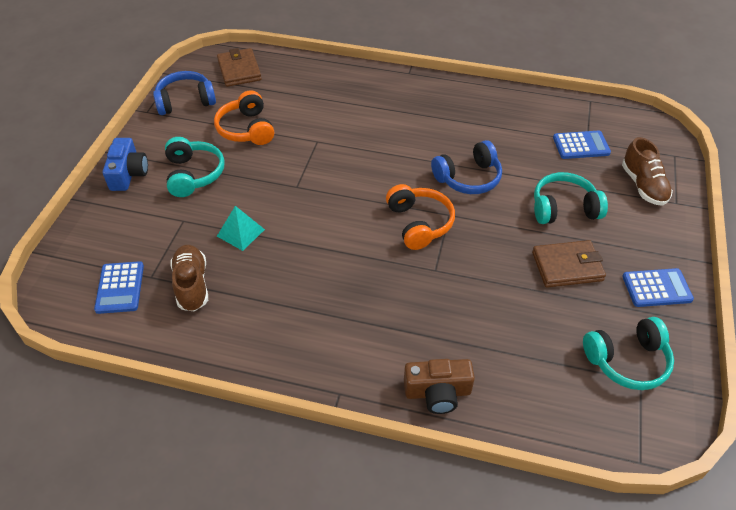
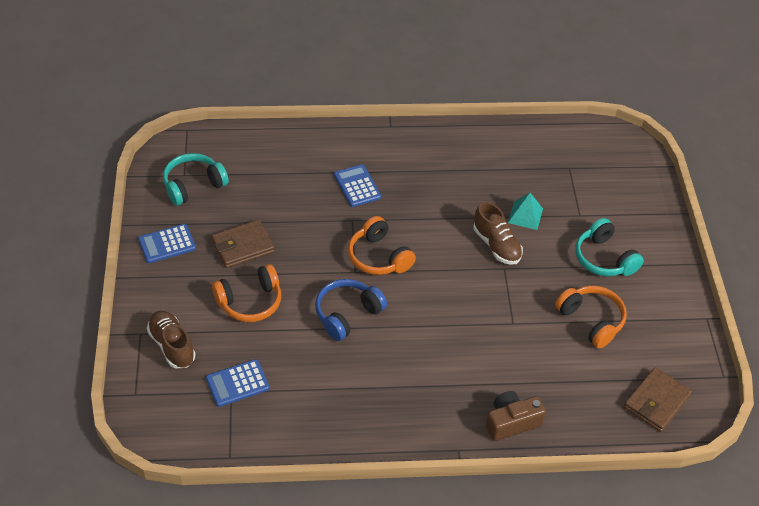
camera: 160 degrees right, 0 degrees up
(120, 288) = (585, 155): blue calculator -> blue calculator (357, 186)
(128, 173) = (662, 246): blue camera -> none
(185, 101) = (679, 341): blue headphones -> none
(192, 285) = (534, 168): brown shoe -> brown shoe (496, 245)
(239, 70) = (656, 402): brown wallet -> brown wallet turned 75 degrees clockwise
(437, 392) = (325, 139): brown camera -> brown camera (511, 422)
(564, 208) = (250, 302): turquoise headphones -> orange headphones

